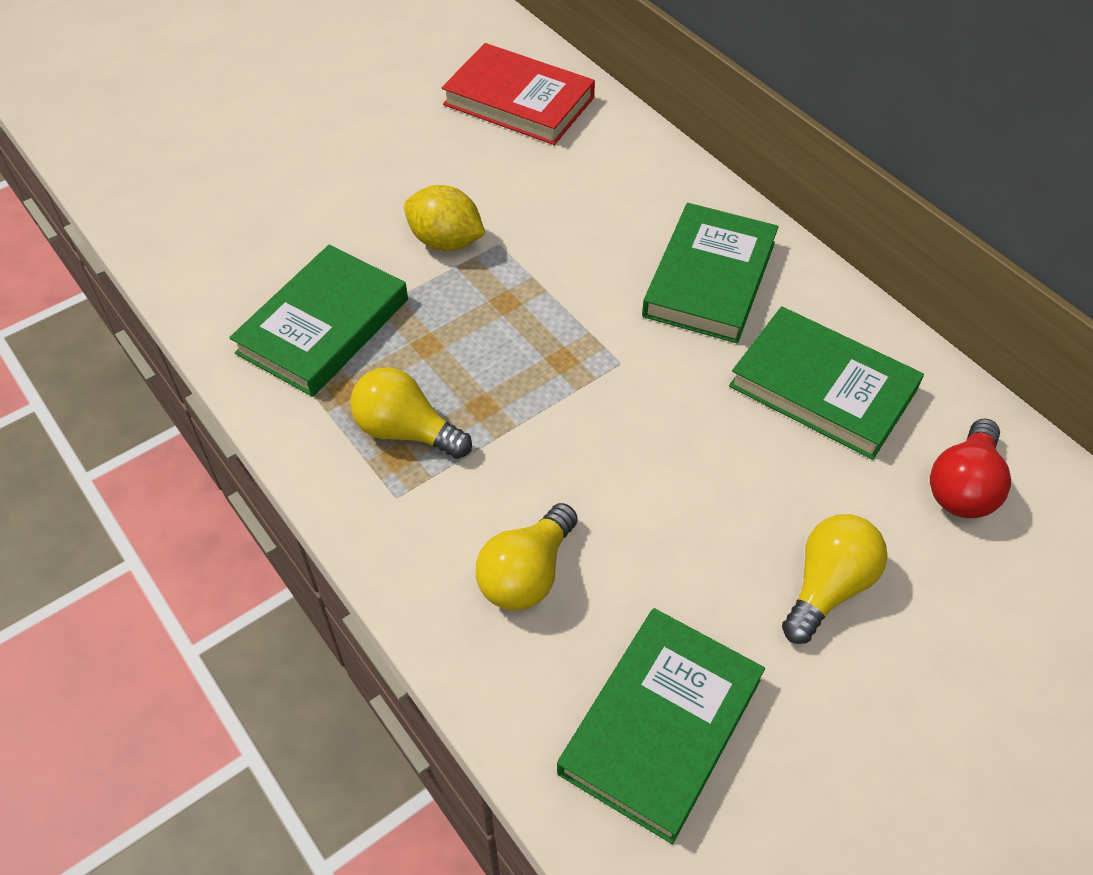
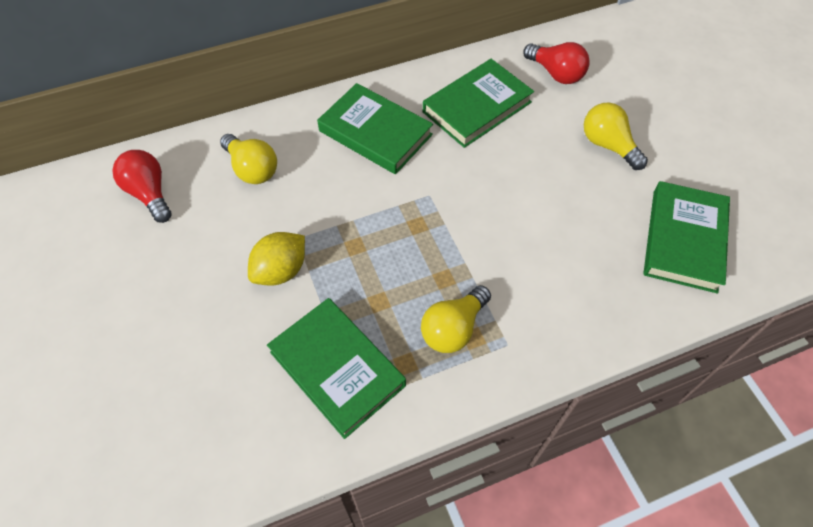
camera: 75 degrees left, 5 degrees up
(519, 101) = (149, 193): red book -> red light bulb
(527, 574) = (580, 281): yellow light bulb -> yellow light bulb (252, 169)
(660, 726) = (683, 240): green book -> green book turned 60 degrees clockwise

